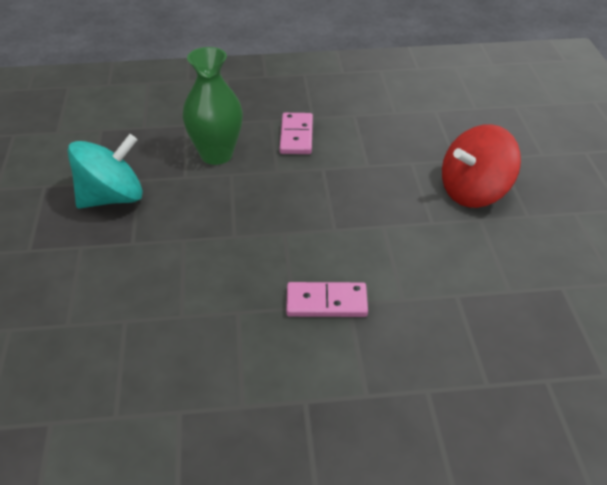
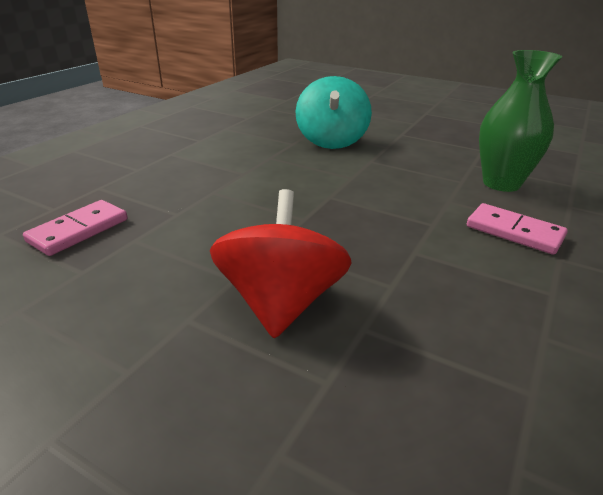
camera: 125 degrees right, 10 degrees down
(111, 198) = (463, 138): turquoise spinning top -> turquoise spinning top (331, 141)
(326, 303) = (256, 167): pink domino -> pink domino (78, 230)

